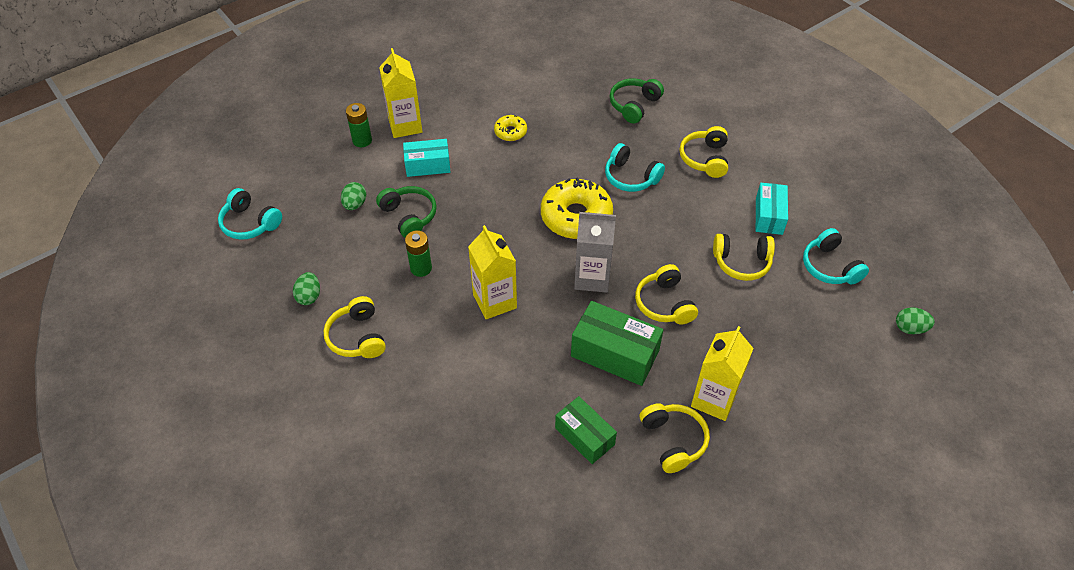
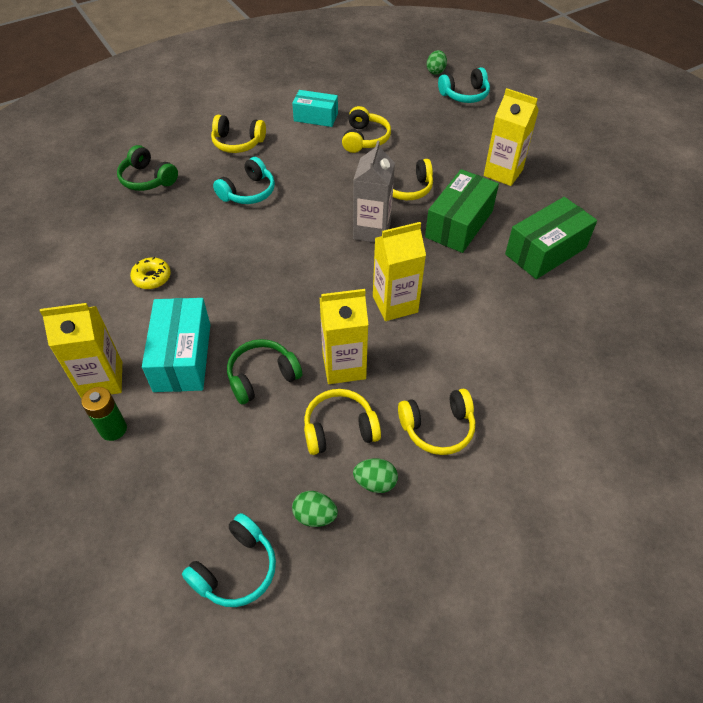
camera: 85 degrees left, 0 degrees up
(355, 204) = (229, 435): green egg -> green egg (315, 516)
(421, 268) = (344, 366): green battery -> yellow carton
(428, 165) = (182, 357): turquoise box -> turquoise box, size x1.52
(576, 217) = (292, 235): yellow donut -> none
(584, 436) = (545, 251): green box -> green box, size x1.52
(673, 440) = (543, 199): yellow headphones -> yellow headphones (339, 429)
(830, 266) = (374, 96): turquoise headphones -> turquoise headphones (464, 95)

